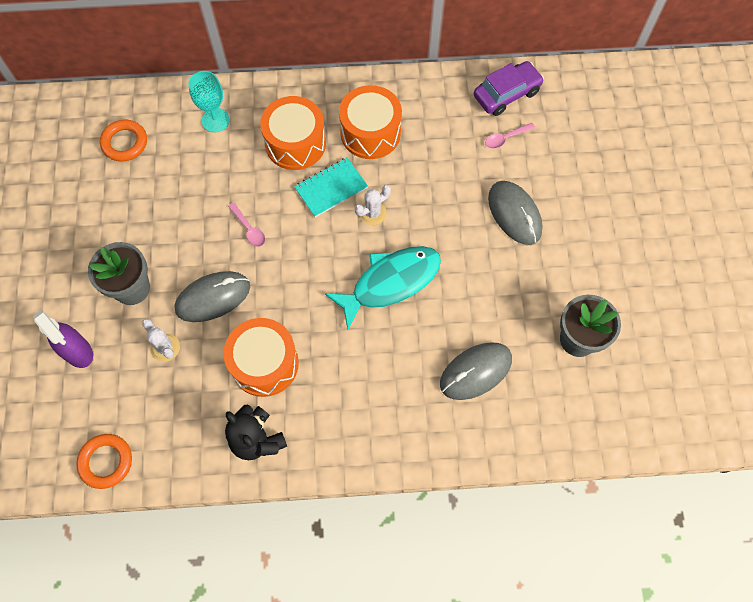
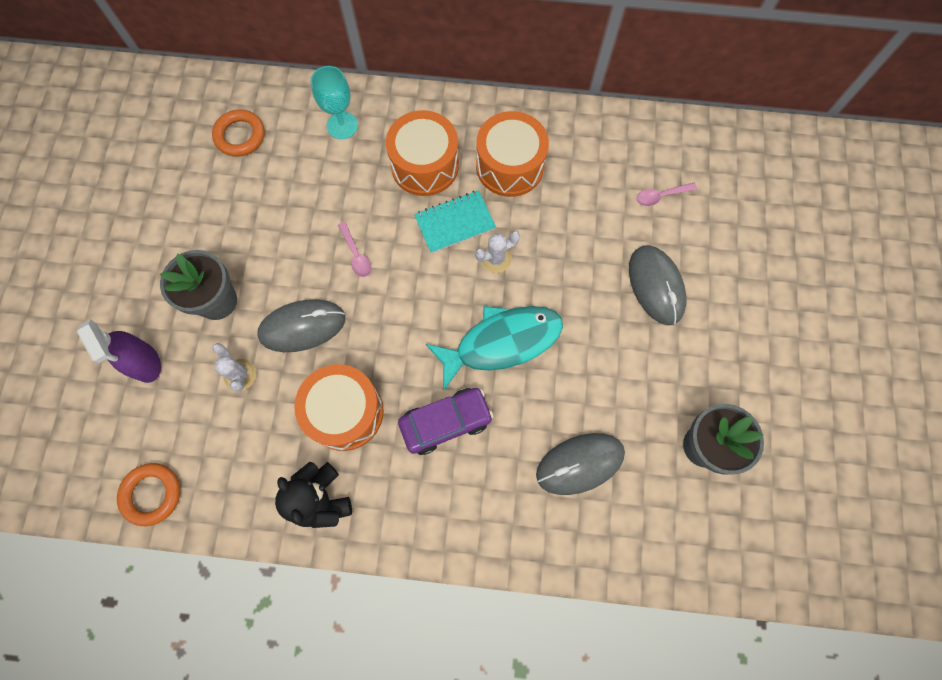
camera: 10 degrees right, 5 degrees up
(506, 94) = (670, 145): purple car -> purple car (446, 422)

